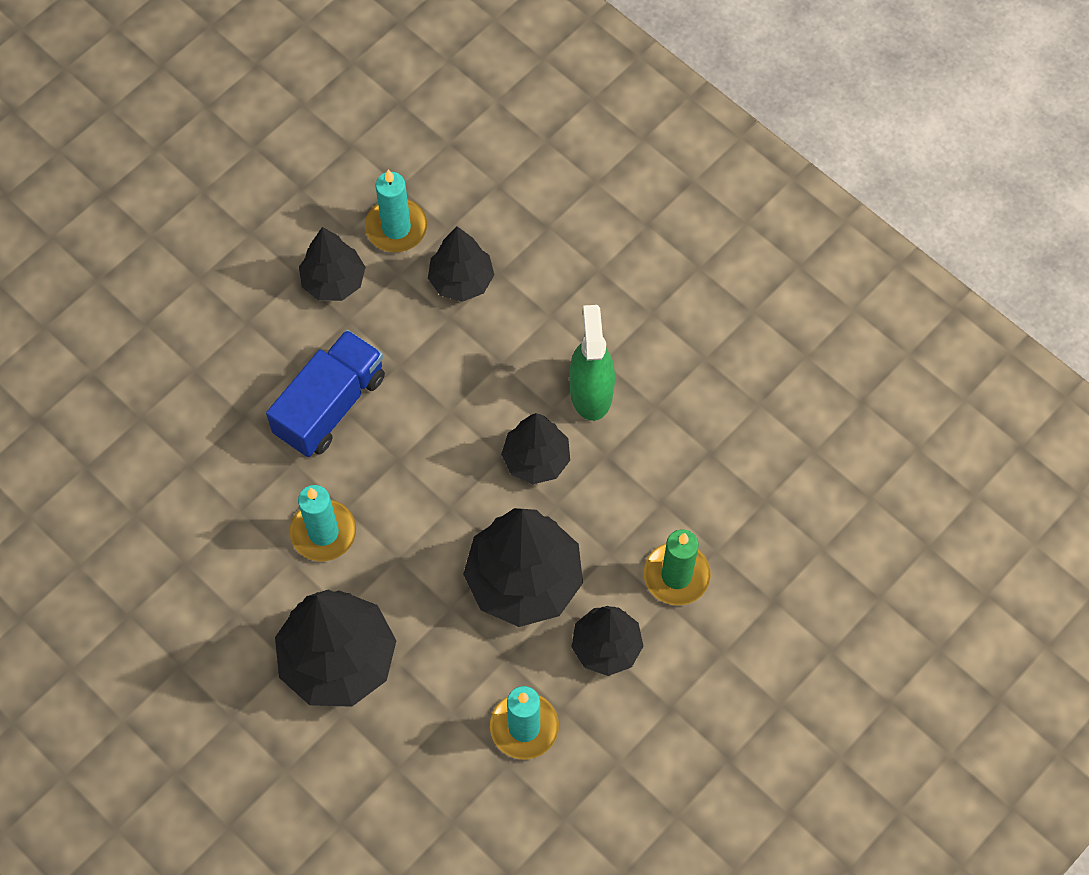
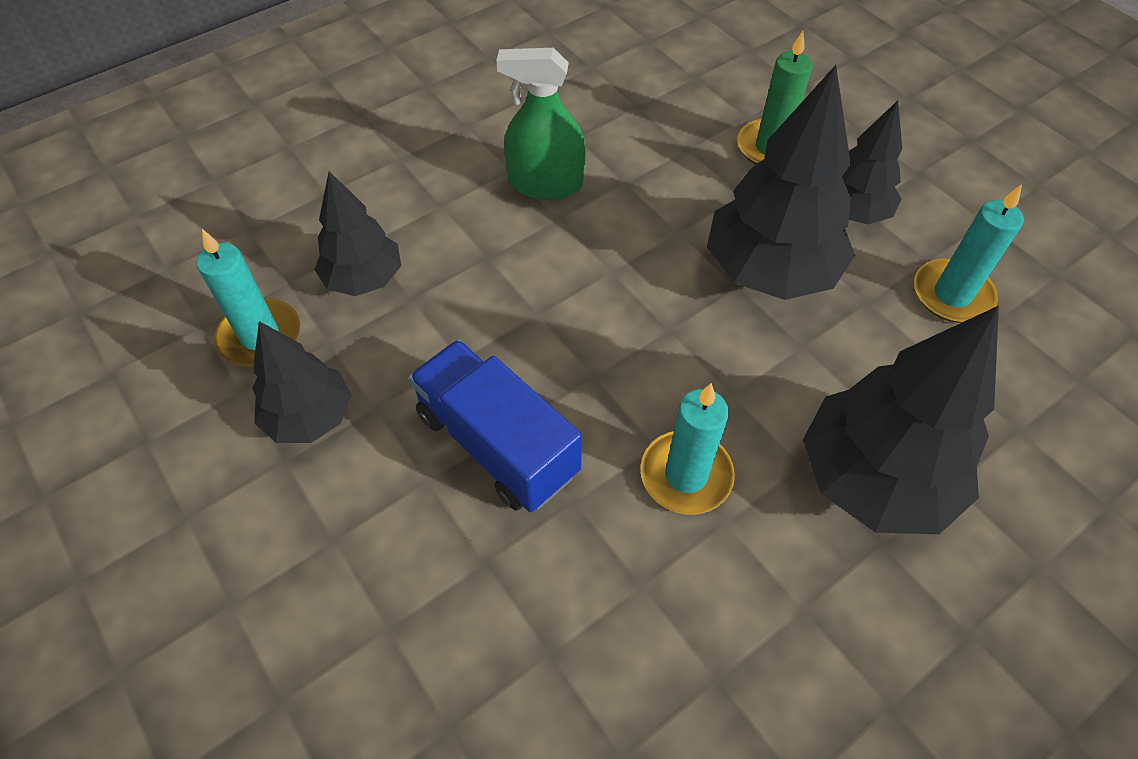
camera: 80 degrees left, 10 degrees down
(536, 460) = (619, 241): black tree -> none

